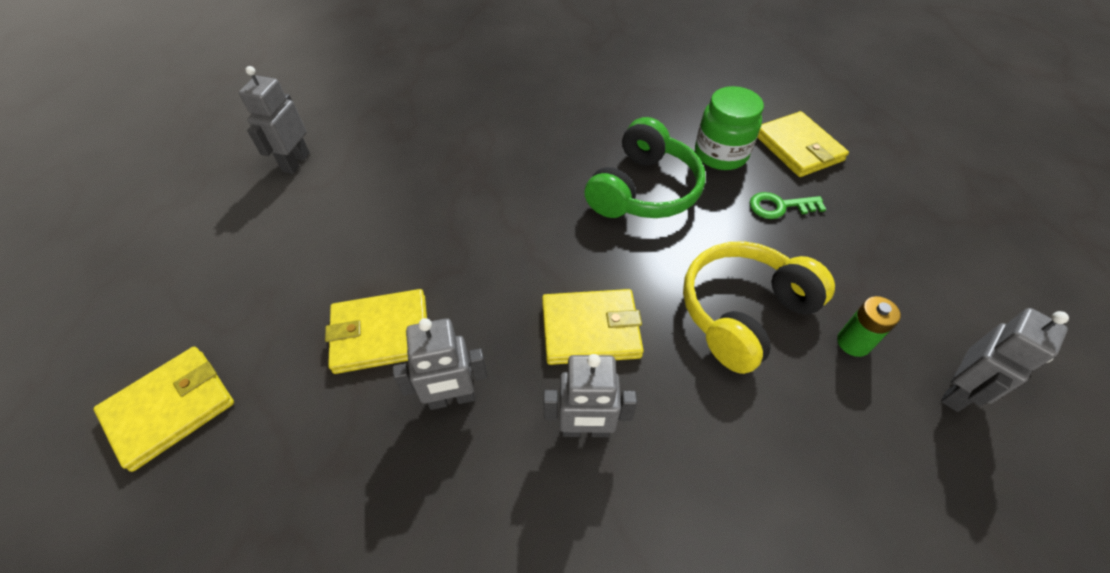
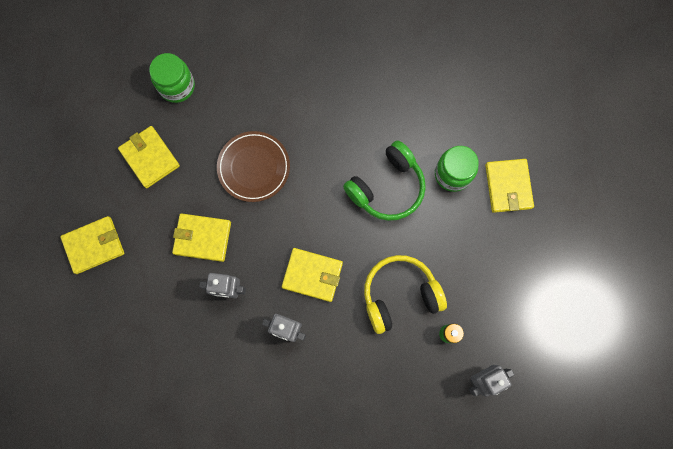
camera: 20 degrees right, 25 degrees up
(265, 252) = (150, 158): none -> yellow wallet
(295, 162) = (177, 86): grey robot -> green jar
(439, 219) = (254, 167): none -> brown plate
(779, 206) = (465, 230): green key -> none

